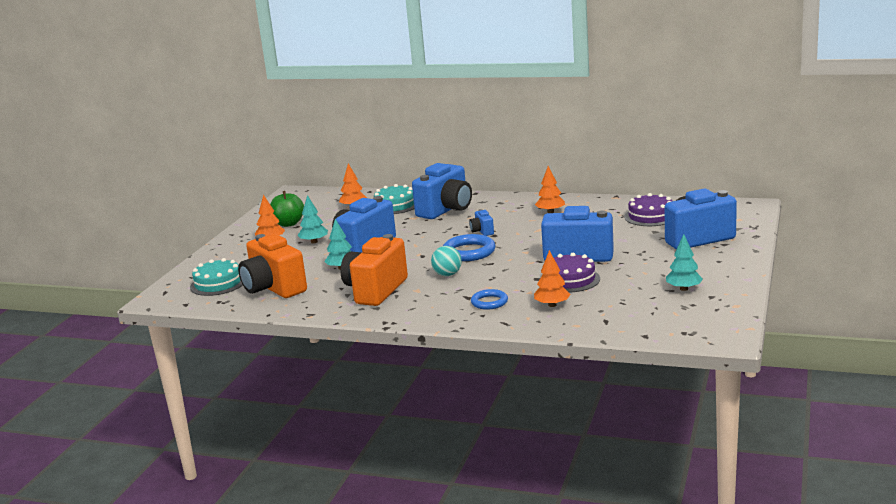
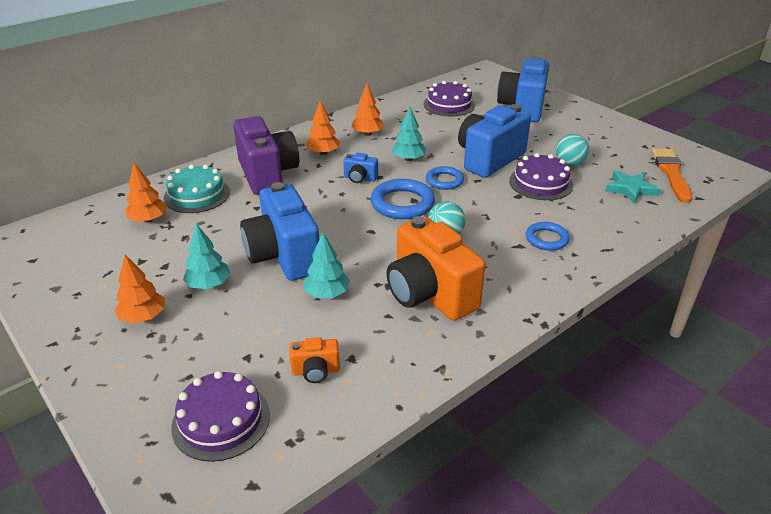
camera: 60 degrees left, 15 degrees up
(218, 283) = (221, 420): turquoise cake -> purple cake
(273, 288) = (315, 371): orange camera -> orange camera, size x0.44
(288, 224) = (110, 282): green apple -> none
(446, 210) = (267, 174): blue camera -> purple camera
(520, 253) = (444, 181): none -> blue ring
(552, 305) = (590, 212): orange tree -> orange tree (323, 153)
(615, 309) = (630, 189): none -> turquoise star
(620, 280) = (569, 164): none -> turquoise ball
(674, 317) = (671, 173): none -> orange brush
(683, 289) = (618, 149): turquoise tree -> turquoise tree (408, 159)

